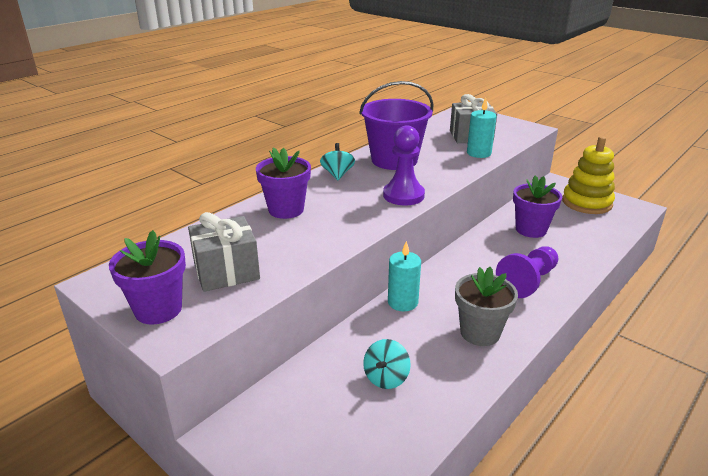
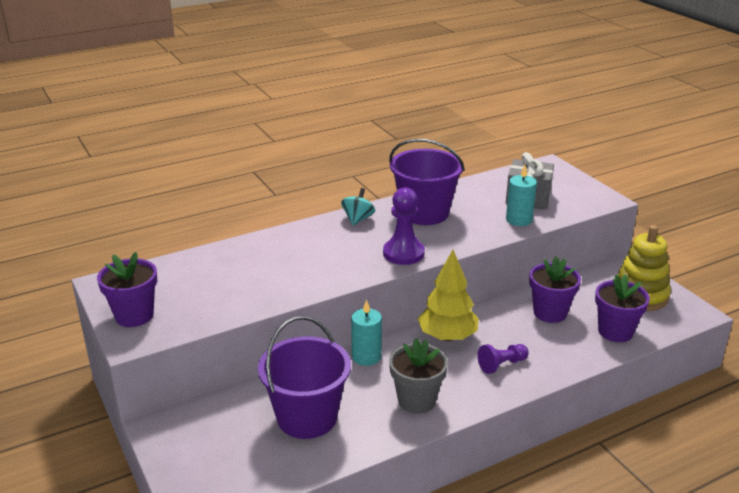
camera: 20 degrees right, 0 degrees up
(226, 271) = (202, 295): grey gift -> none
(286, 210) = (286, 247): purple flower pot -> purple flower pot (615, 331)
(386, 378) = (307, 417): turquoise spinning top -> purple bucket
(462, 267) = (447, 337): none -> yellow tree
(528, 281) = (501, 365): purple pawn -> purple pawn, size x0.65

